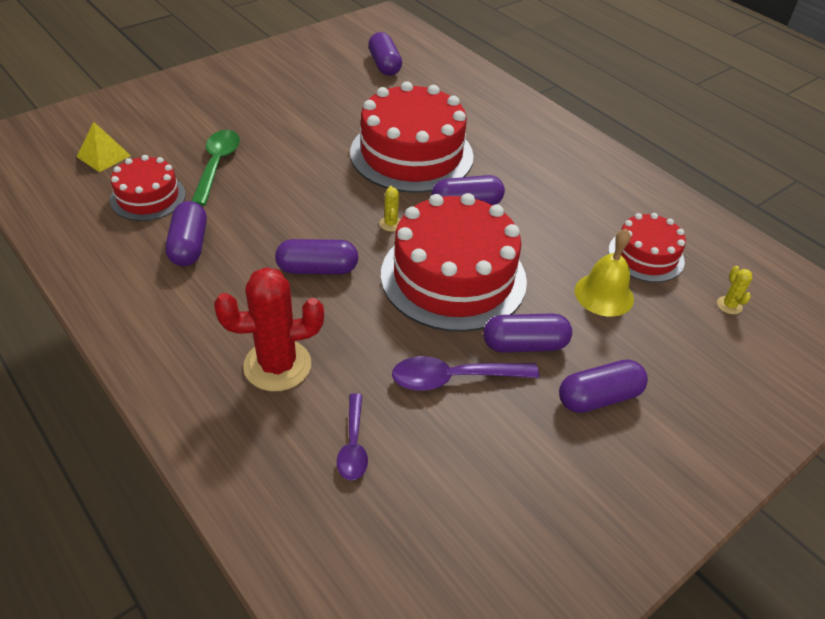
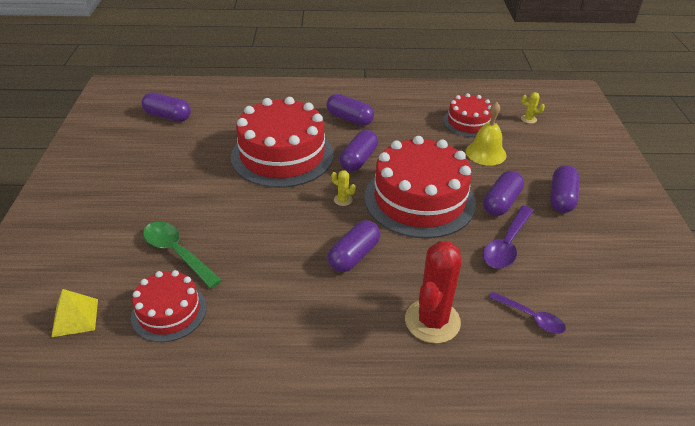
camera: 50 degrees left, 5 degrees down
(189, 245) = (258, 312): purple capsule -> purple capsule (349, 119)

